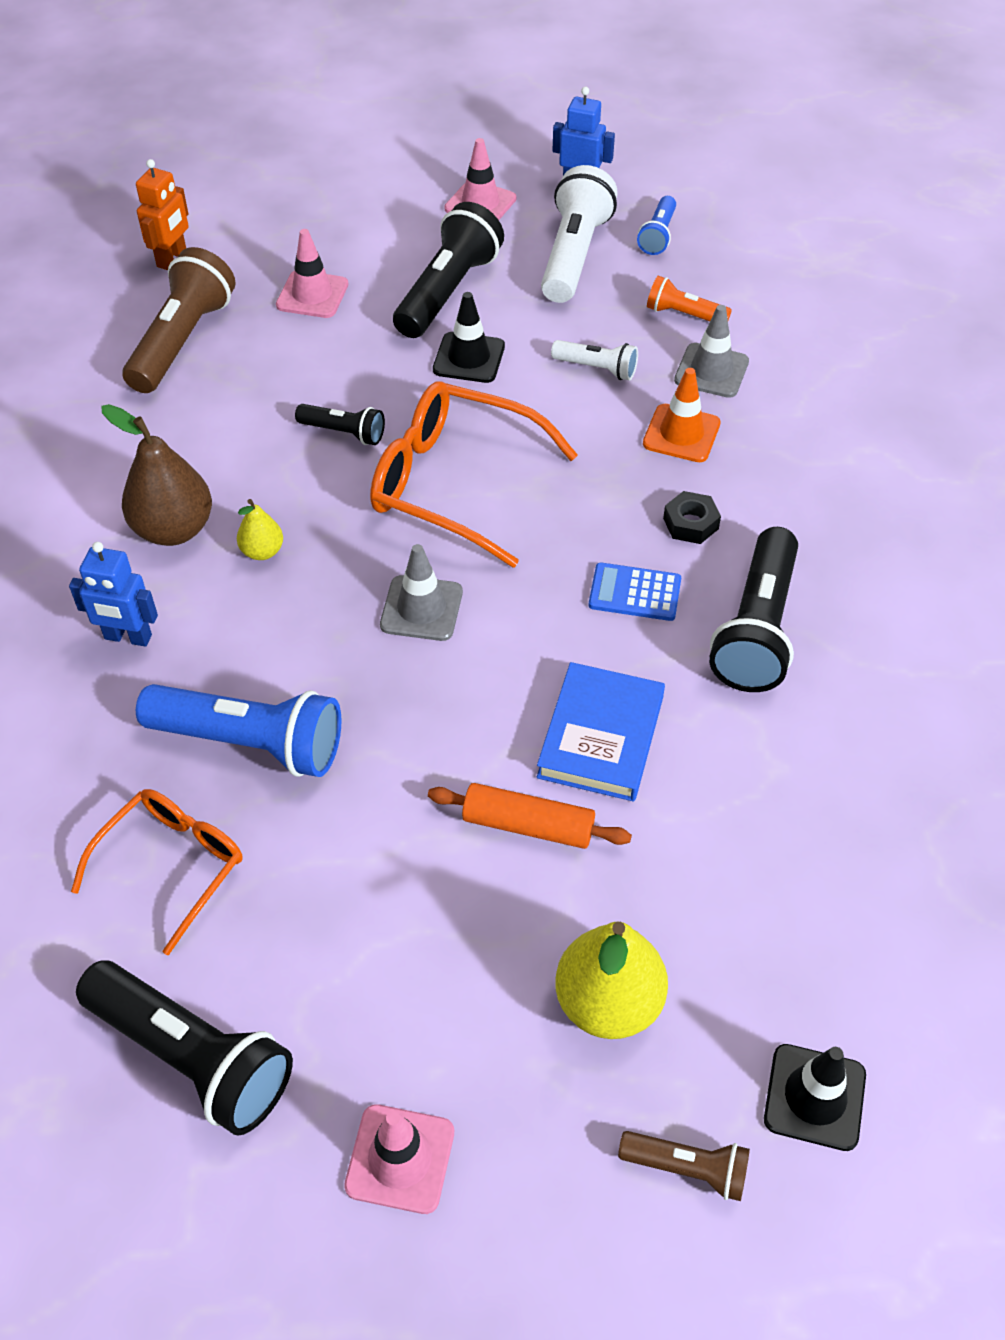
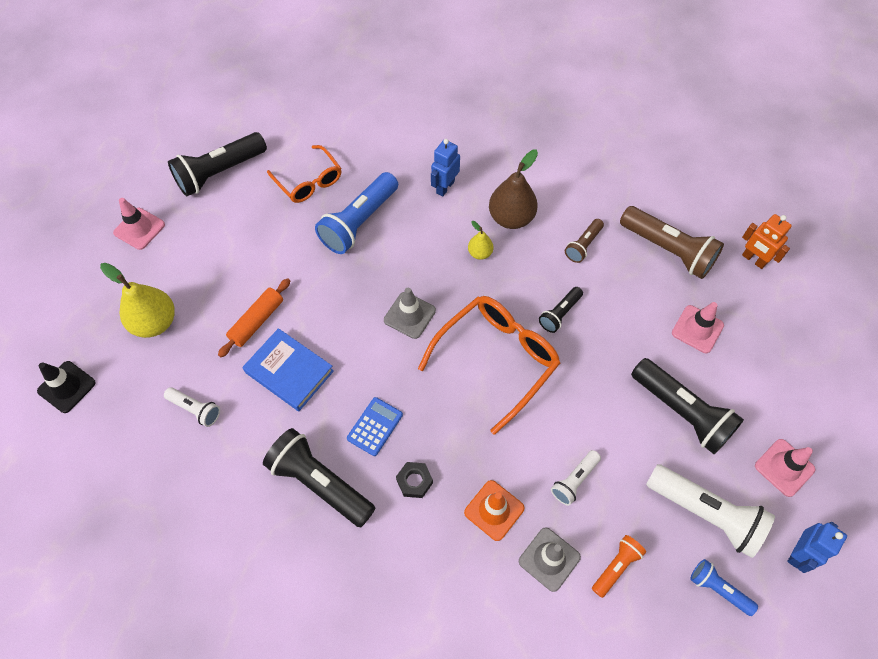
camera: 110 degrees right, 10 degrees up
(469, 358) = (608, 403): black traffic cone -> none
(688, 1168) = (72, 325): brown flashlight -> brown flashlight (583, 245)
(737, 848) = (195, 409): none -> white flashlight

